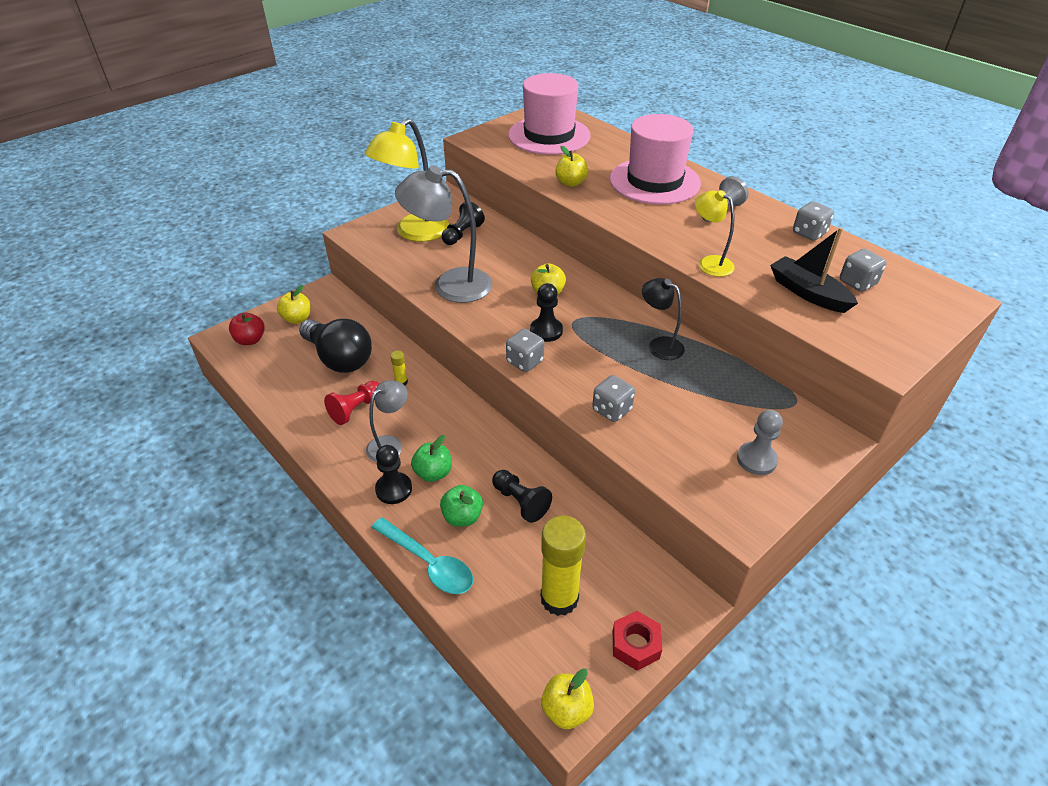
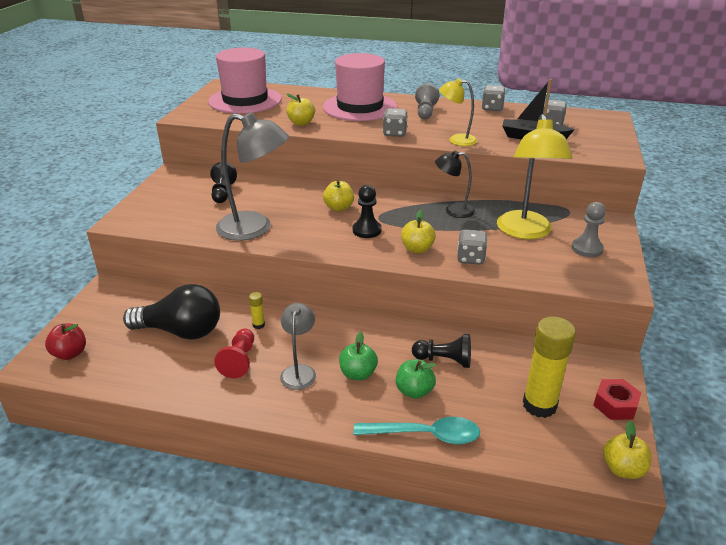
camera: 35 degrees left, 10 degrees down
(297, 319) = (103, 318): yellow apple -> yellow apple (417, 249)
(394, 489) = (339, 400): black pawn -> none
(414, 233) = (179, 204): yellow lamp -> yellow lamp (525, 232)
(450, 285) = (255, 228): grey lamp -> grey lamp turned 135 degrees counterclockwise
(525, 361) = (375, 254): grey dice -> grey dice (394, 133)

